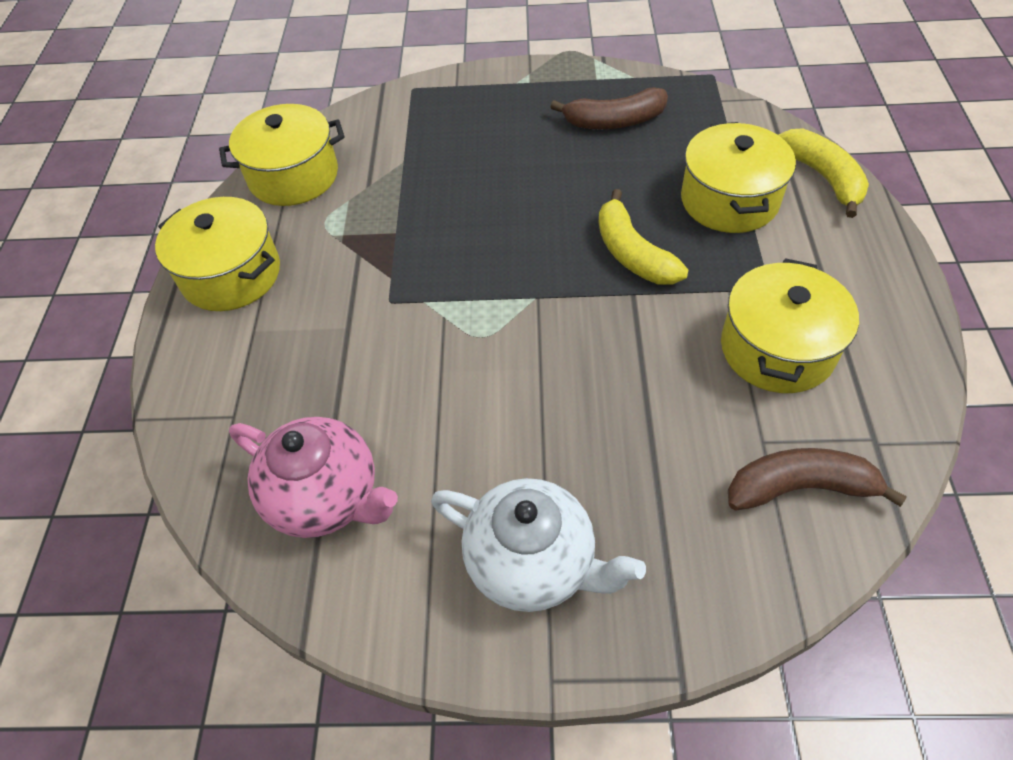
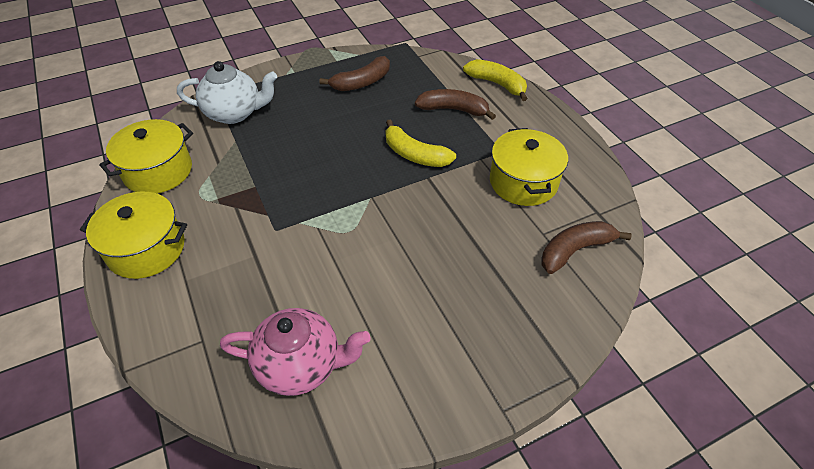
camera: 30 degrees left, 5 degrees down
(533, 562) = (455, 349): white teapot -> white teapot (234, 113)
(729, 200) = (453, 110): yellow pot -> brown banana

